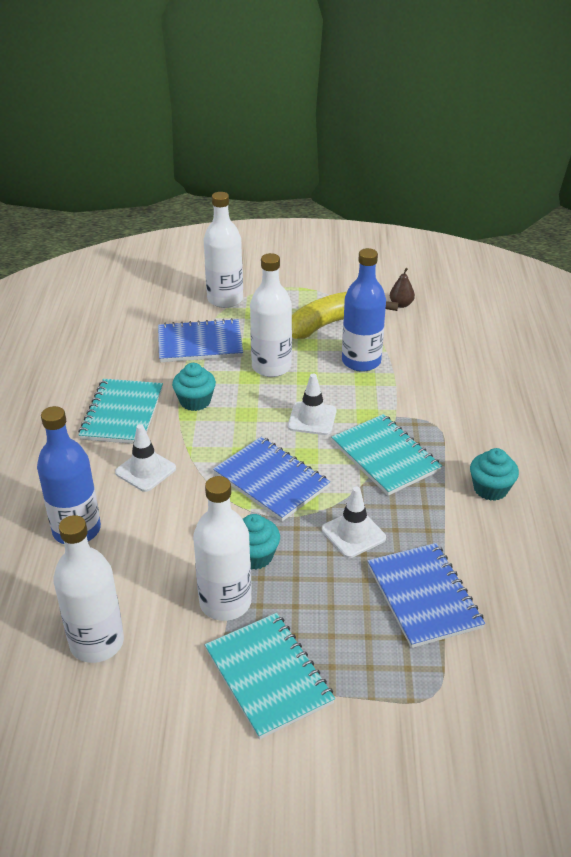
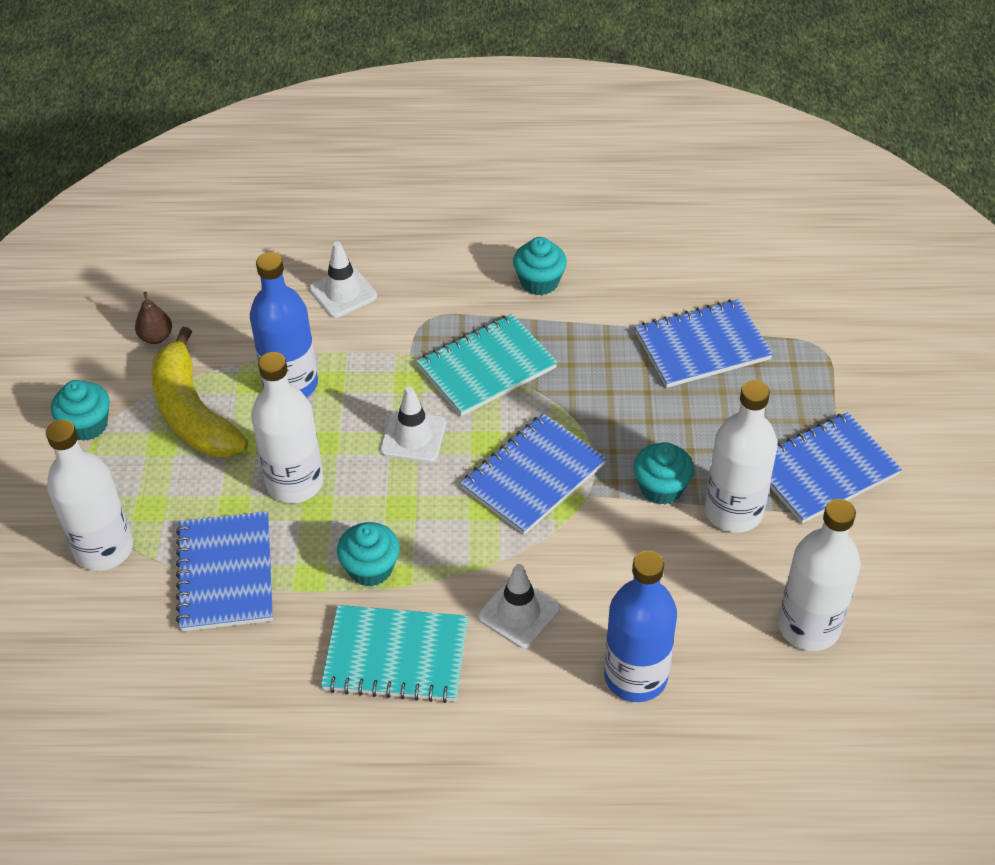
camera: 90 degrees left, 10 degrees up
(268, 676) = (824, 470): turquoise notebook -> blue notebook
(322, 285) = (87, 425): none -> turquoise cupcake
(353, 534) = (618, 400): white traffic cone -> white traffic cone (343, 293)

